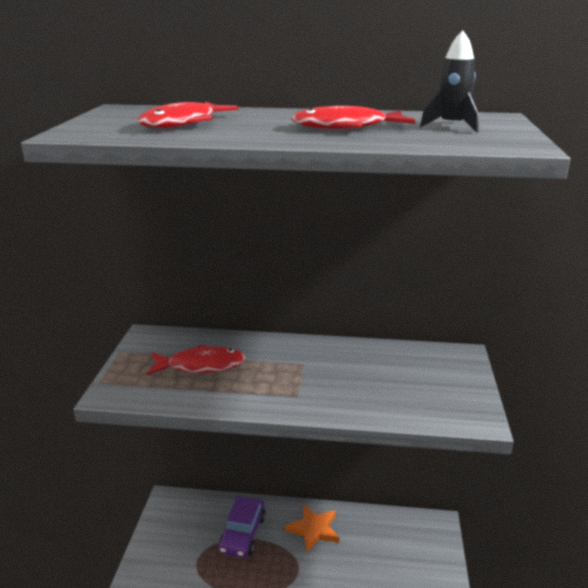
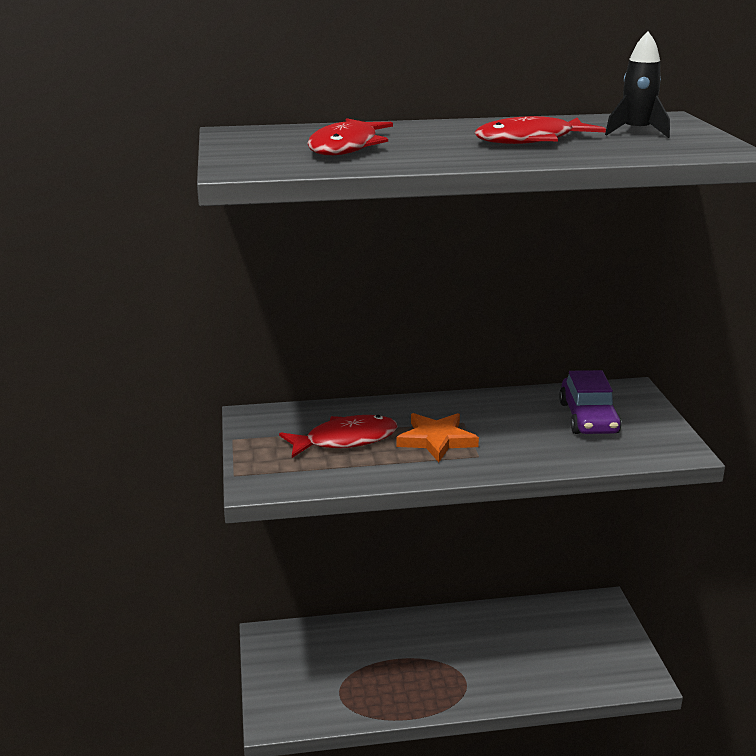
camera: 15 degrees left, 0 degrees up
(243, 534) = (381, 656): purple car -> purple car (588, 418)
(313, 529) = (464, 635): orange star -> orange star (436, 440)

